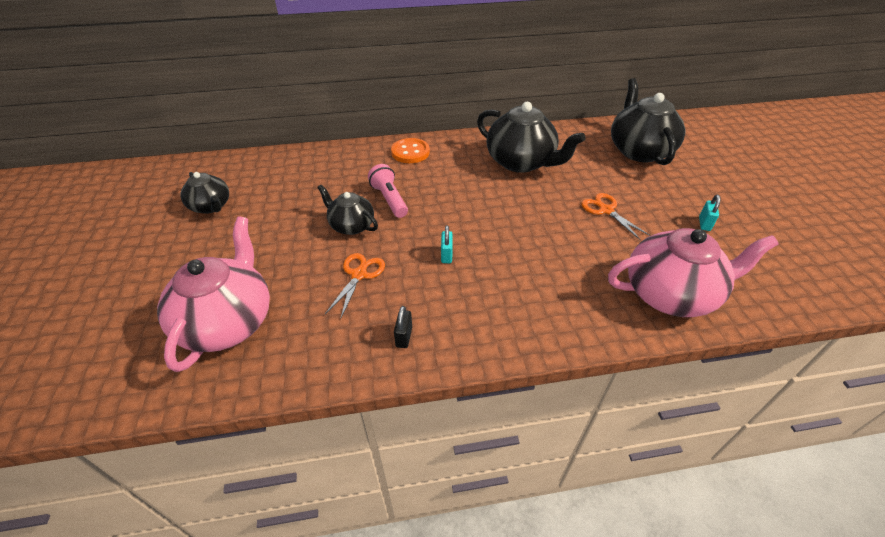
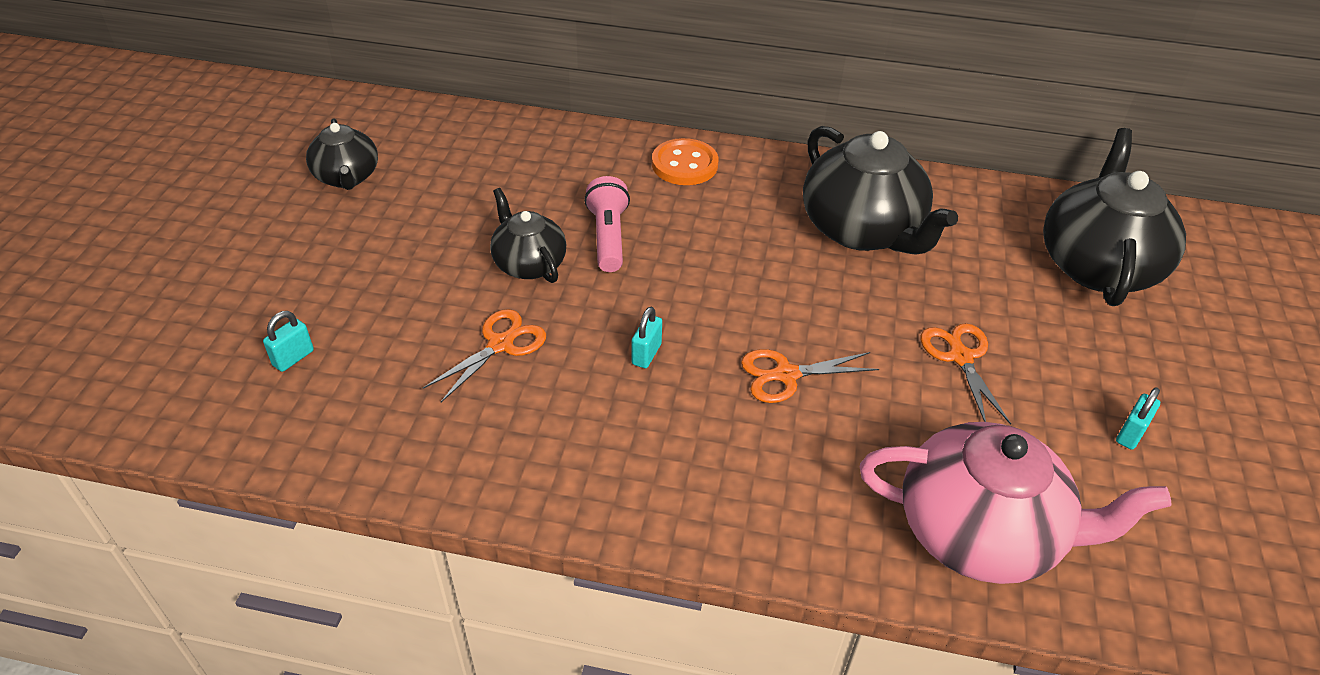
camera: 20 degrees right, 0 degrees up
(228, 322) = (293, 358): pink teapot -> turquoise padlock
(404, 337) = (515, 458): black padlock -> none
(527, 244) = (786, 375): none -> orange scissors

